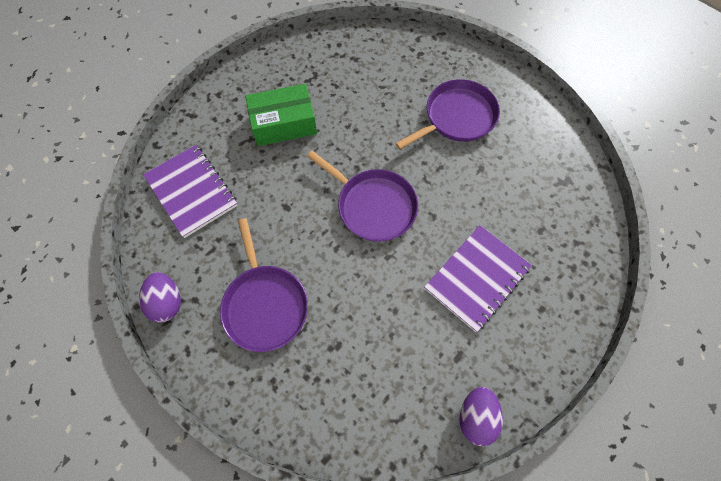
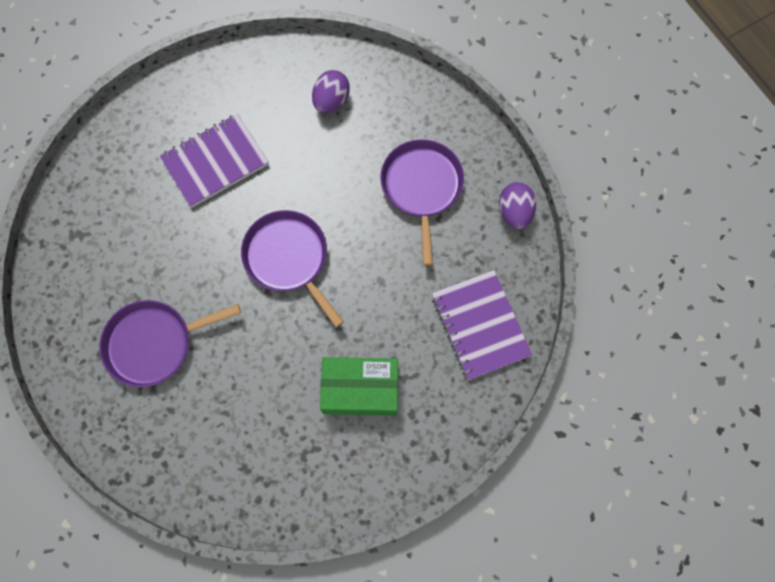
camera: 165 degrees left, 5 degrees up
(476, 416) = (266, 58): purple egg -> purple egg (331, 101)

